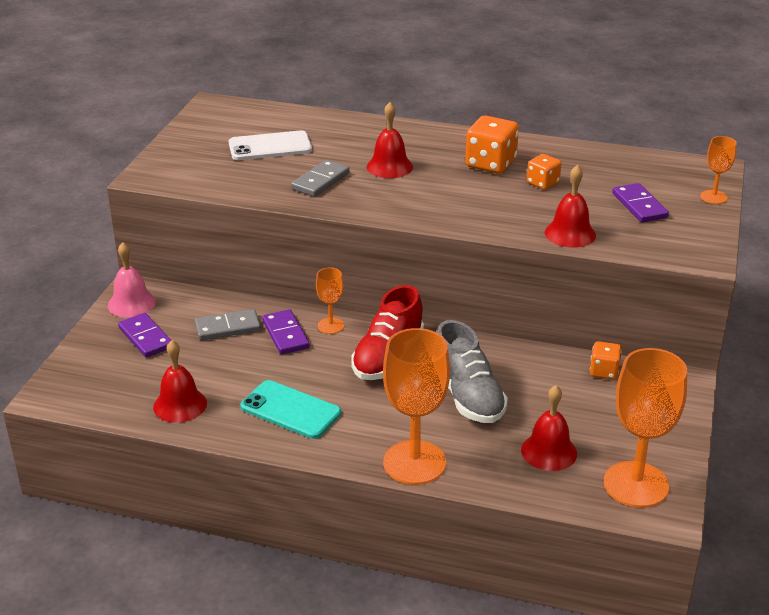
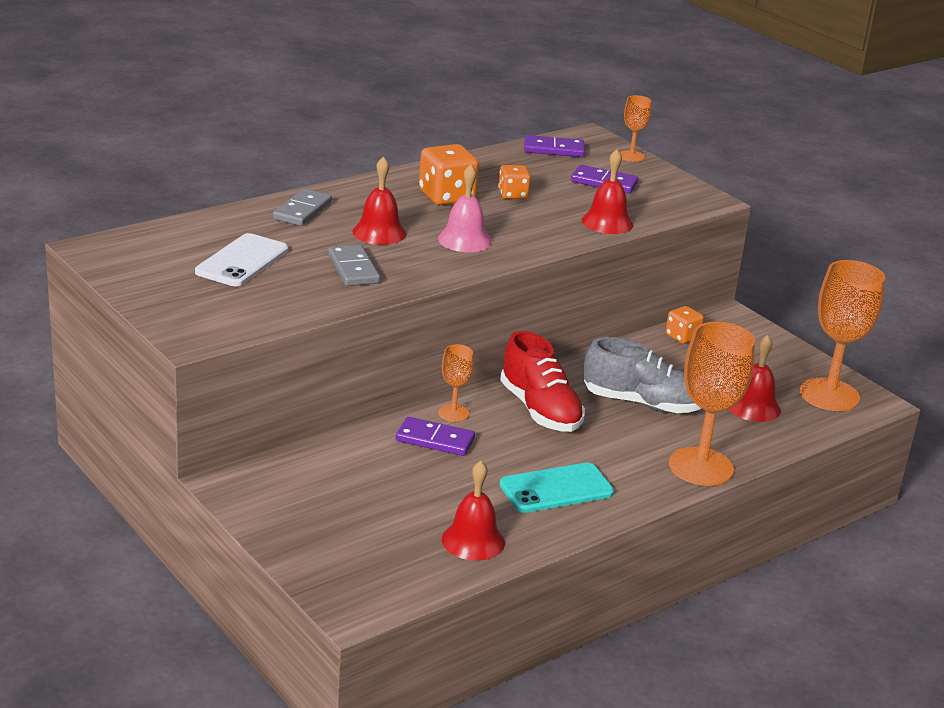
camera: 55 degrees left, 5 degrees down
(131, 303) = (253, 495): pink bell -> pink bell (464, 240)
(146, 338) = (330, 513): purple domino -> purple domino (553, 149)
(227, 328) = (379, 463): grey domino -> grey domino (302, 211)

